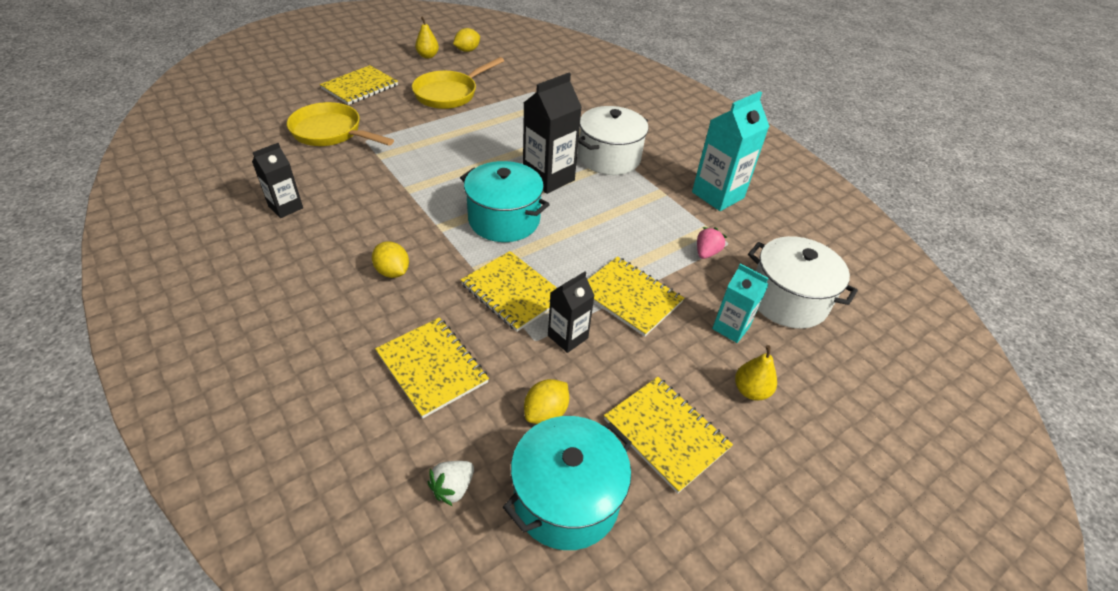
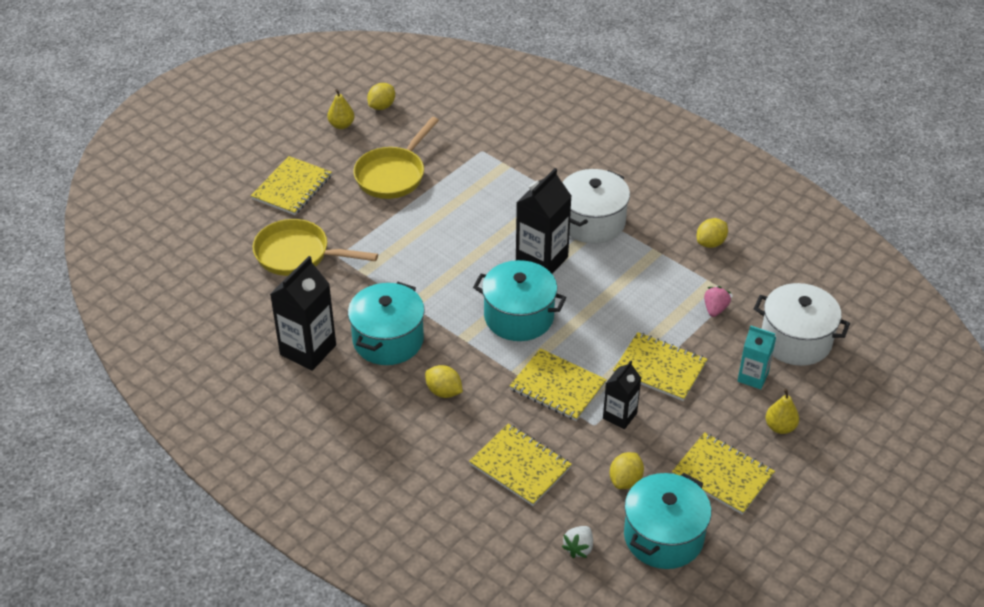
camera: 10 degrees left, 0 degrees up
(286, 207) = (308, 350): black carton -> black carton, size x1.67
(367, 214) = (388, 340): none -> turquoise pot
(718, 195) = (710, 243): turquoise carton -> yellow lemon

